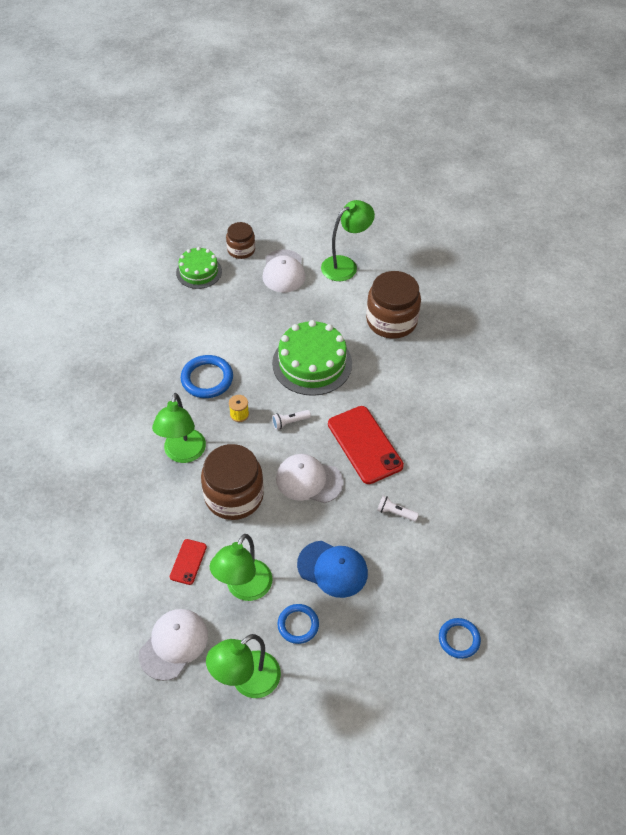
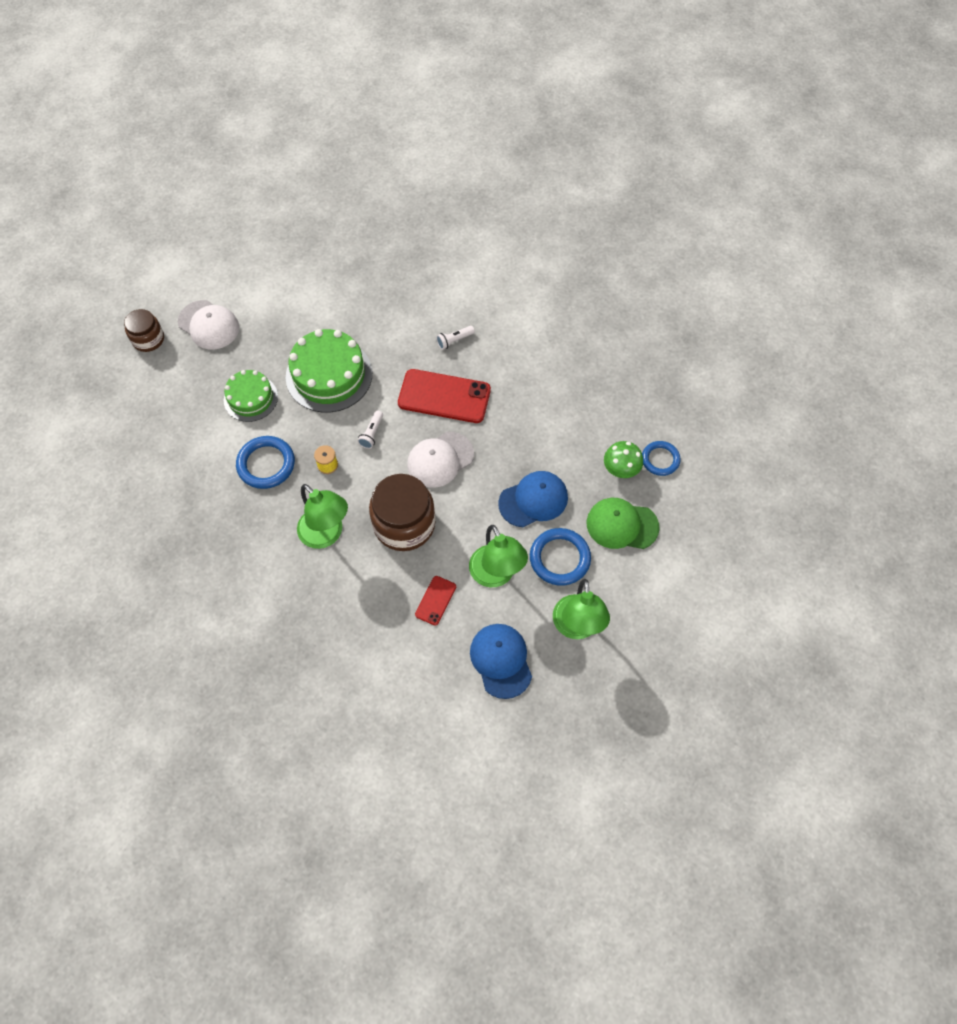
camera: 50 degrees left, 10 degrees up
(173, 644) = (501, 660): white cap -> blue cap
(188, 562) = (435, 600): red phone -> red phone turned 60 degrees clockwise
(199, 272) = (137, 389): green cake -> green cake (250, 398)
(298, 625) = (559, 558): blue ring -> blue ring, size x1.51
(345, 265) = (251, 276): green lamp -> none
(370, 652) = (622, 525): none -> green cap
(391, 321) = (344, 288): brown jar -> none
(395, 512) = (523, 421): white flashlight -> white flashlight (454, 340)
(419, 615) = (620, 470): none -> green mushroom

